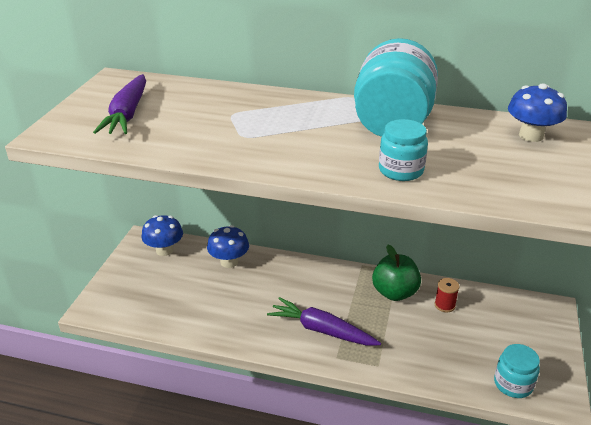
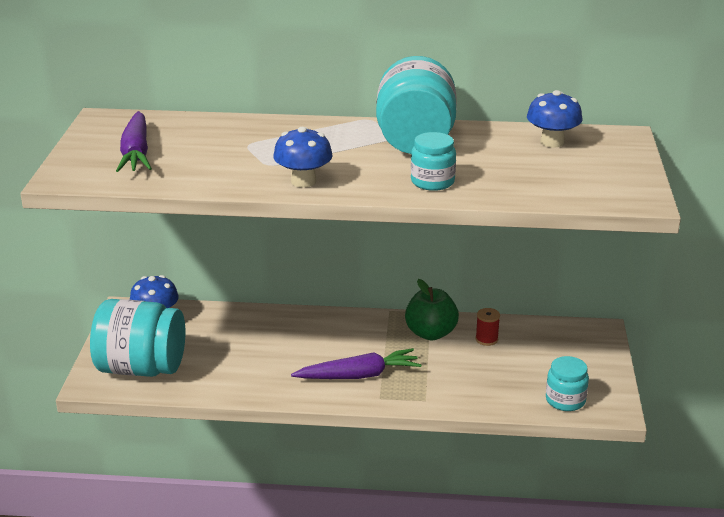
camera: 10 degrees left, 5 degrees down
(137, 299) = (141, 368): none -> turquoise jar
(229, 262) = (236, 322): blue mushroom -> blue mushroom (303, 181)
(322, 330) = (358, 375): purple carrot -> purple carrot turned 150 degrees clockwise

